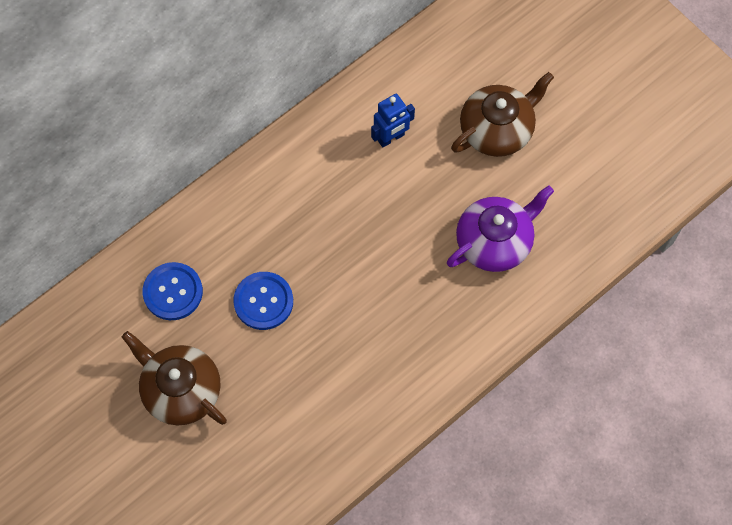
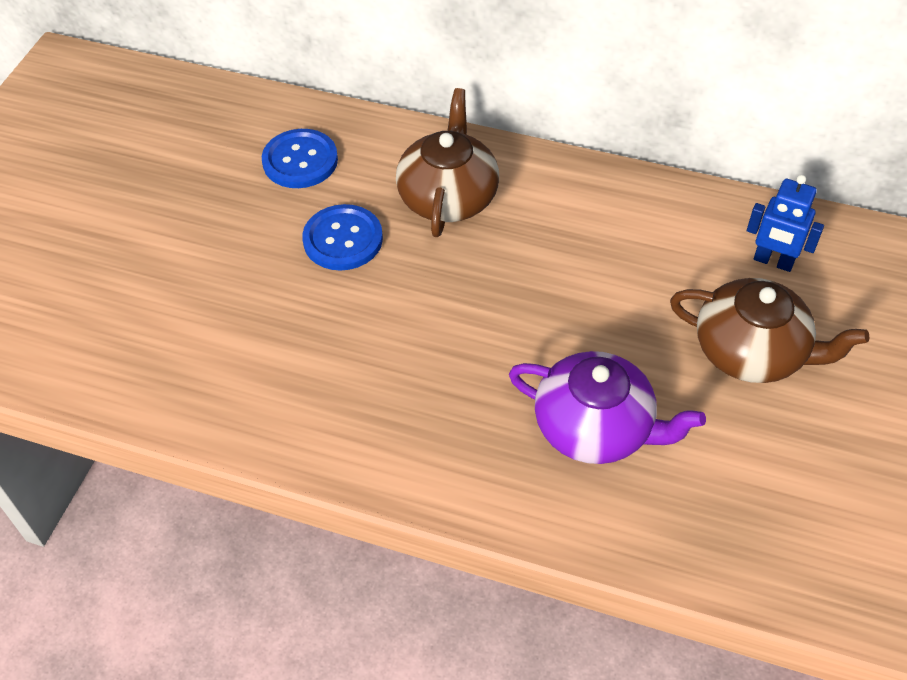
camera: 60 degrees right, 15 degrees down
(181, 390) = (188, 222): brown teapot -> brown teapot (448, 196)
(391, 138) = (642, 252): blue robot -> blue robot (773, 261)

